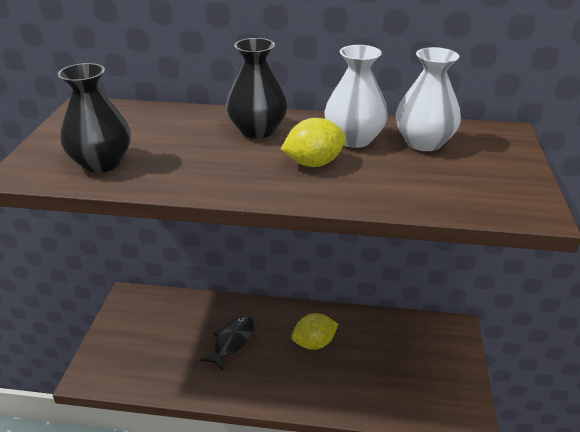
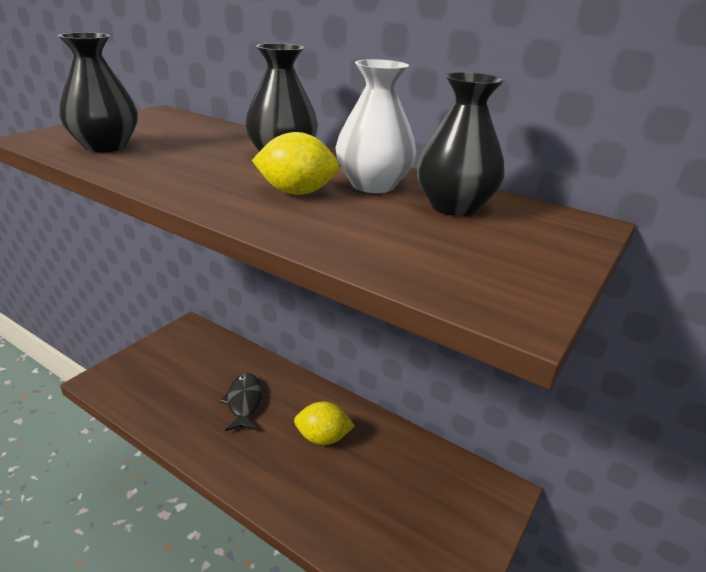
camera: 25 degrees right, 5 degrees down
(232, 341) = (244, 402): black fish -> black fish turned 60 degrees counterclockwise
(423, 142) = (454, 206): white vase -> black vase

